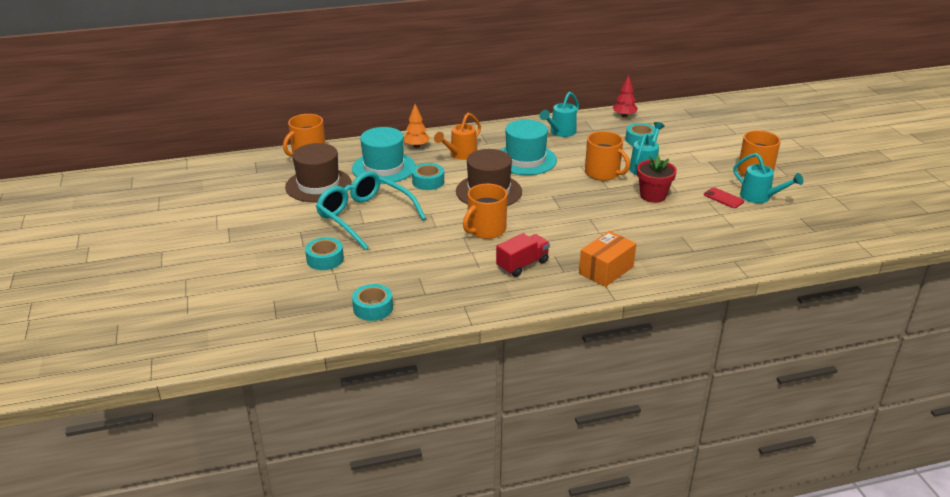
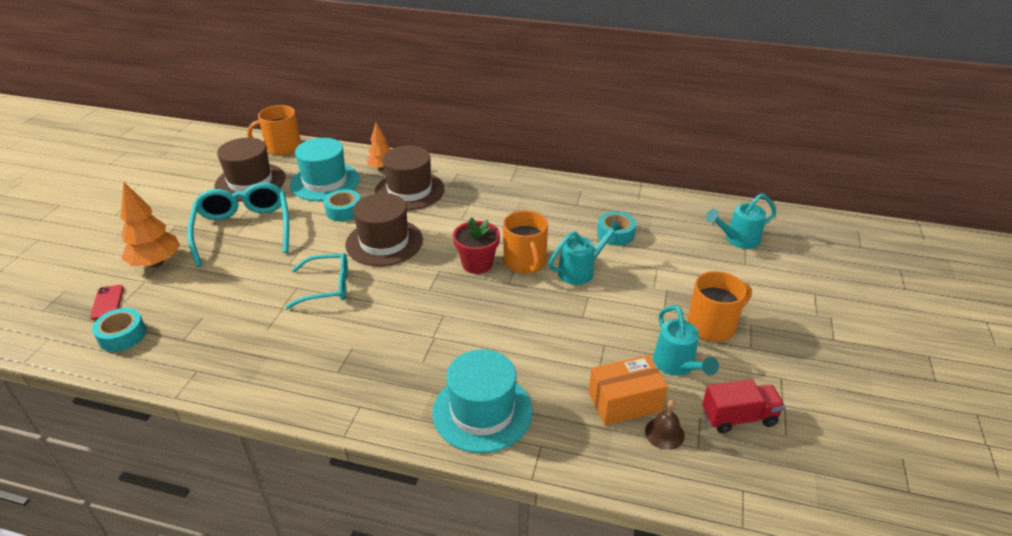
camera: 30 degrees right, 5 degrees up
(325, 259) = (156, 263): turquoise tape -> orange tree
(460, 154) = (409, 190): orange watering can -> brown hat
(486, 230) = (327, 287): orange mug -> turquoise glasses
(522, 265) = (308, 345): red truck -> red truck (738, 417)
(525, 160) = (464, 217): turquoise hat -> turquoise hat (482, 411)
(560, 132) = (538, 196): turquoise watering can -> turquoise watering can (738, 240)
(606, 270) = (381, 390): orange box -> orange box (624, 402)
(624, 116) = (631, 198): red tree -> none
(653, 196) = (547, 312): red flower pot -> red flower pot (477, 264)
(723, 198) = (628, 348): red phone -> red phone (107, 302)
(791, 231) = (664, 433): none -> brown bell

